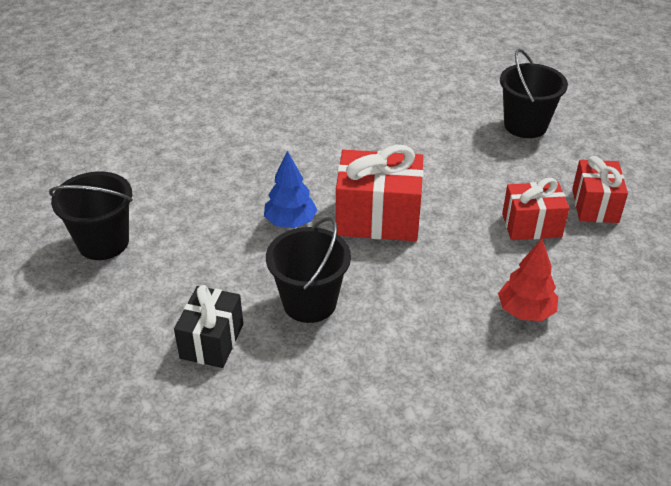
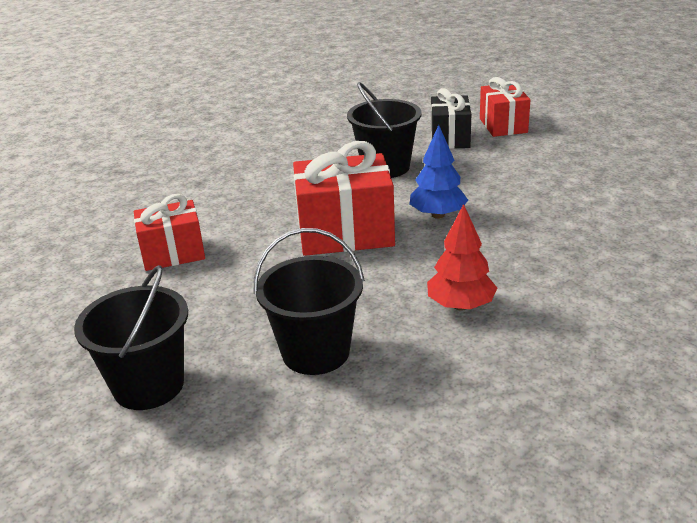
camera: 170 degrees right, 10 degrees down
(103, 242) = (606, 172): black bucket -> black bucket (315, 352)
(525, 311) = (194, 190): red tree -> red tree (460, 305)
(595, 205) = (89, 286): red gift -> red gift (503, 125)

